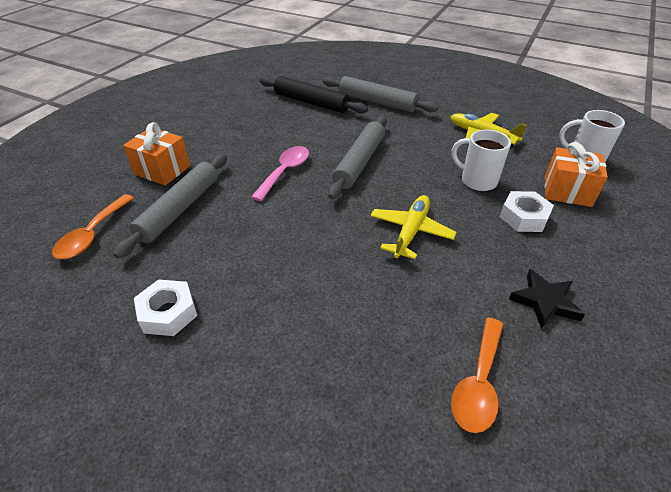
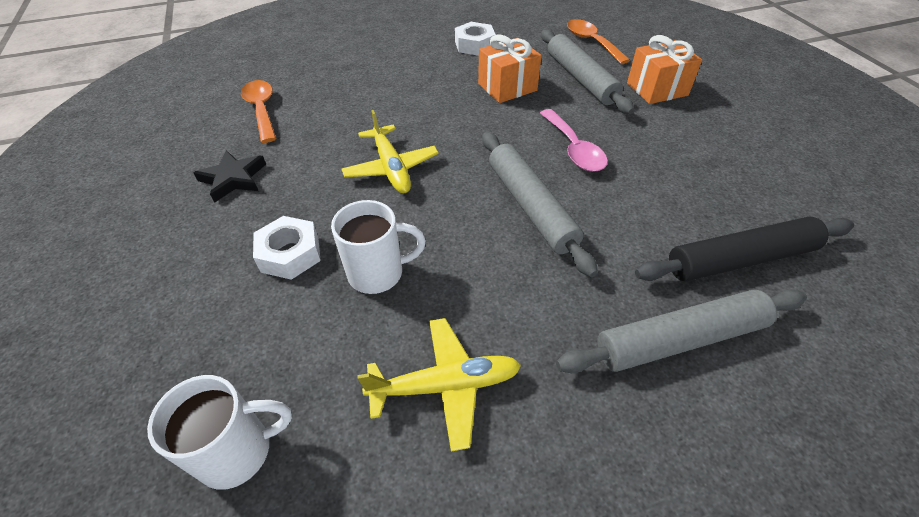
camera: 135 degrees right, 5 degrees up
(567, 191) = (248, 338): orange gift -> orange gift (507, 87)

